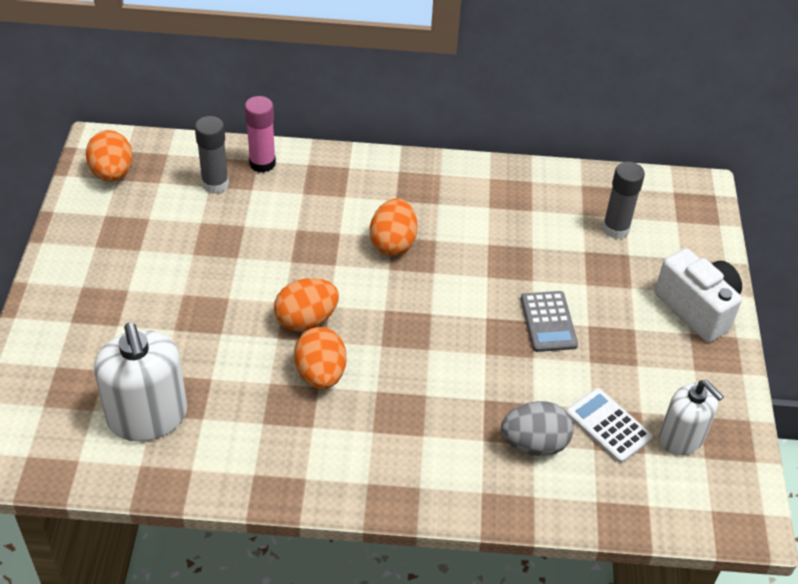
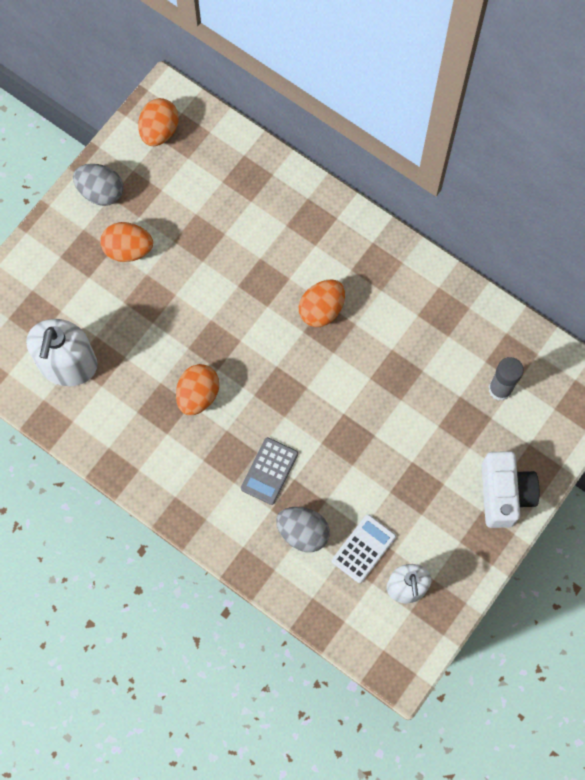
camera: 35 degrees right, 25 degrees up
(81, 247) = (101, 192): none -> grey egg
(215, 184) = (227, 181): grey glue stick -> none
(262, 163) = (274, 179): pink glue stick -> none
(306, 320) = (216, 344): orange egg -> orange egg (128, 249)
(548, 322) = (385, 442): grey calculator -> grey calculator (269, 471)
(608, 425) = (363, 548): white calculator -> white calculator turned 45 degrees clockwise

